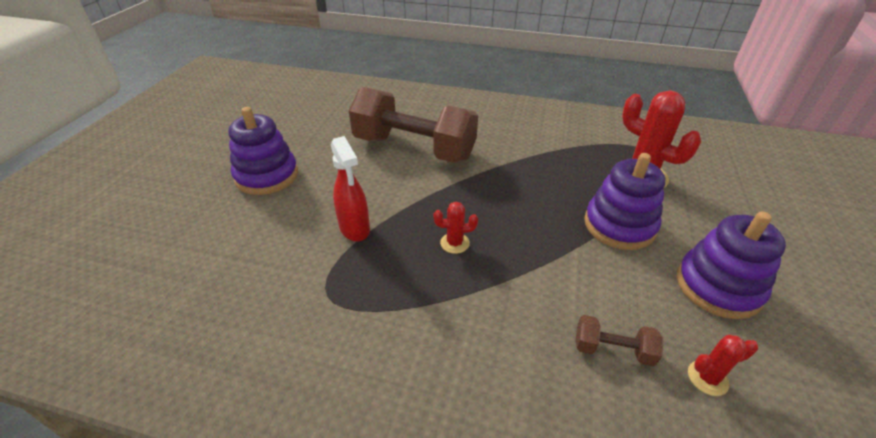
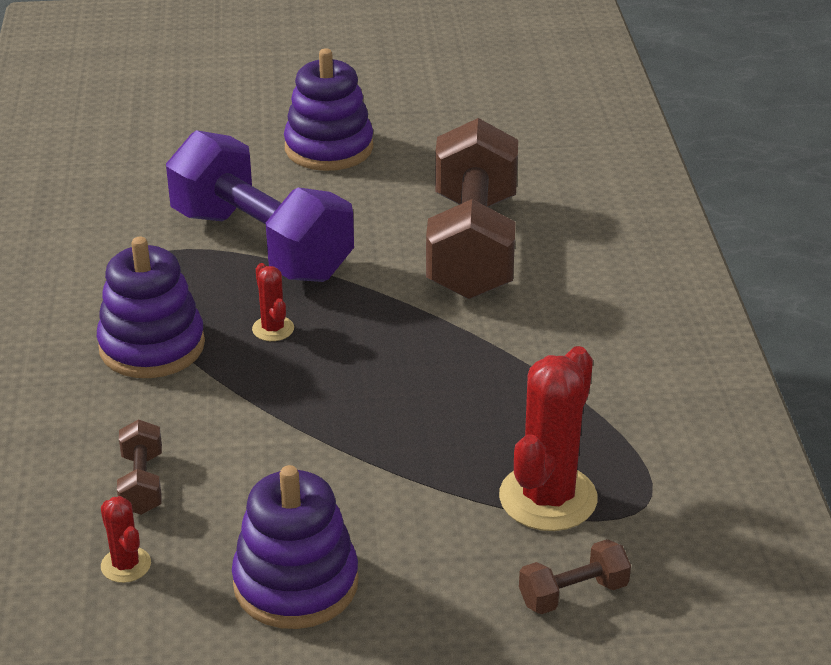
camera: 70 degrees right, 5 degrees down
(354, 229) = (261, 245): red spray bottle -> purple dumbbell
(619, 225) = (390, 478): purple stacking toy -> purple stacking toy (152, 346)
(714, 186) = (573, 594): none -> brown dumbbell

